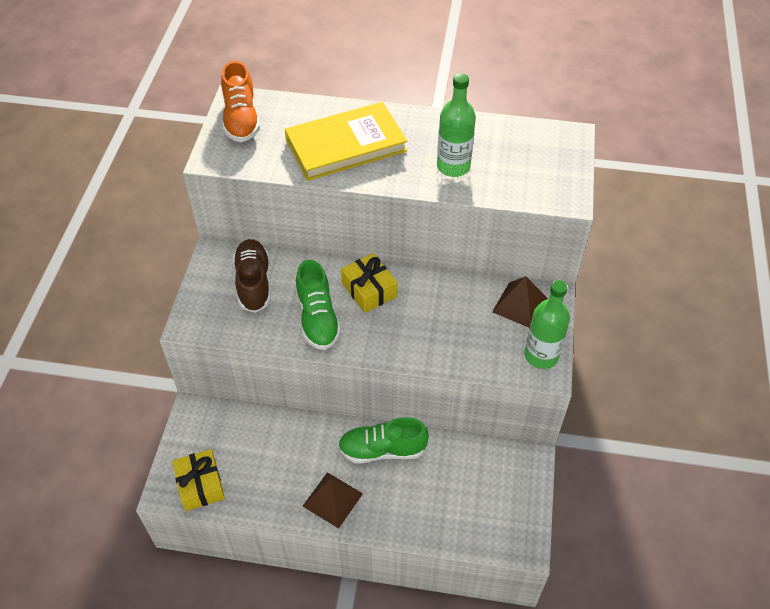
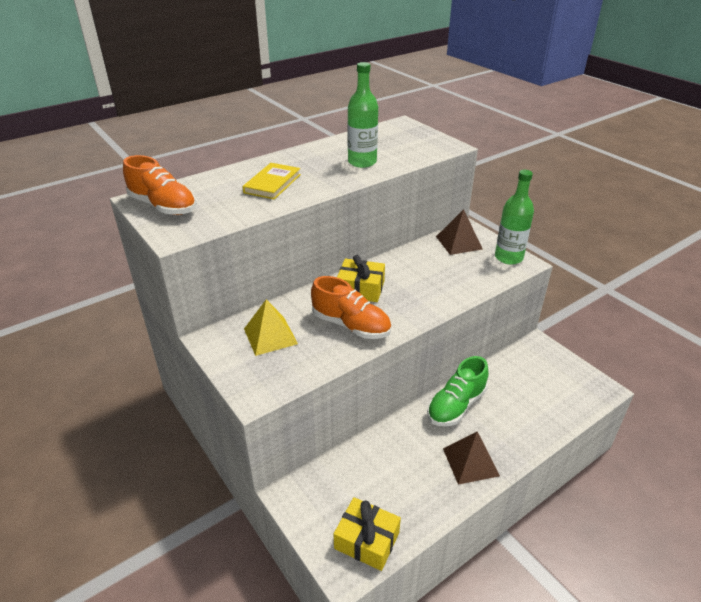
camera: 45 degrees left, 15 degrees down
(253, 283) = (270, 336): brown shoe -> yellow pyramid
(317, 318) = (351, 325): green shoe -> orange shoe
(346, 145) = (272, 184): yellow book -> yellow book, size x0.58

